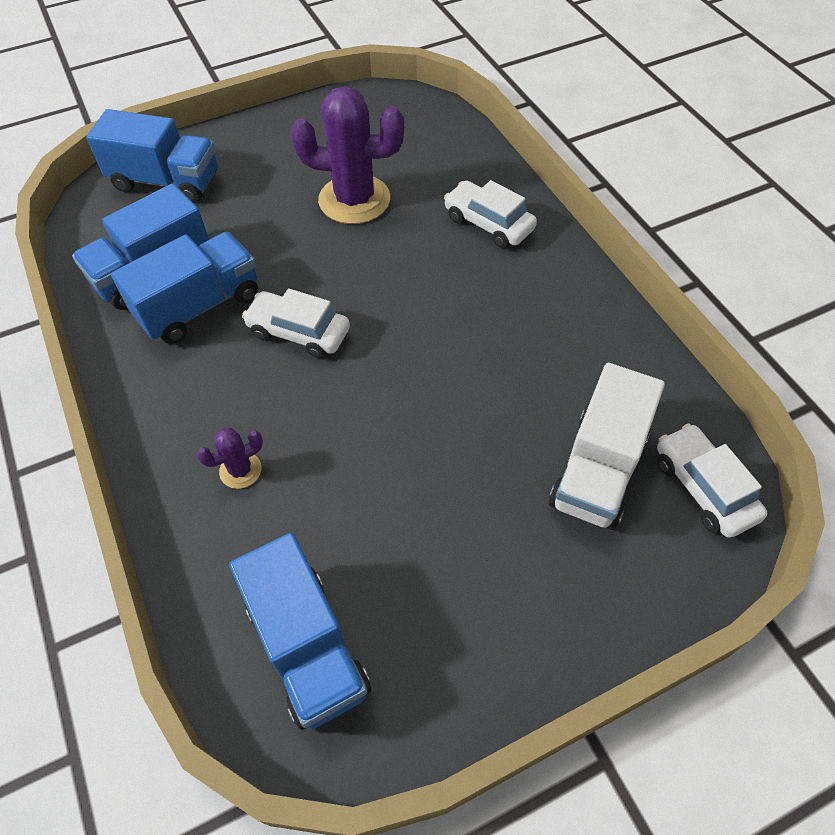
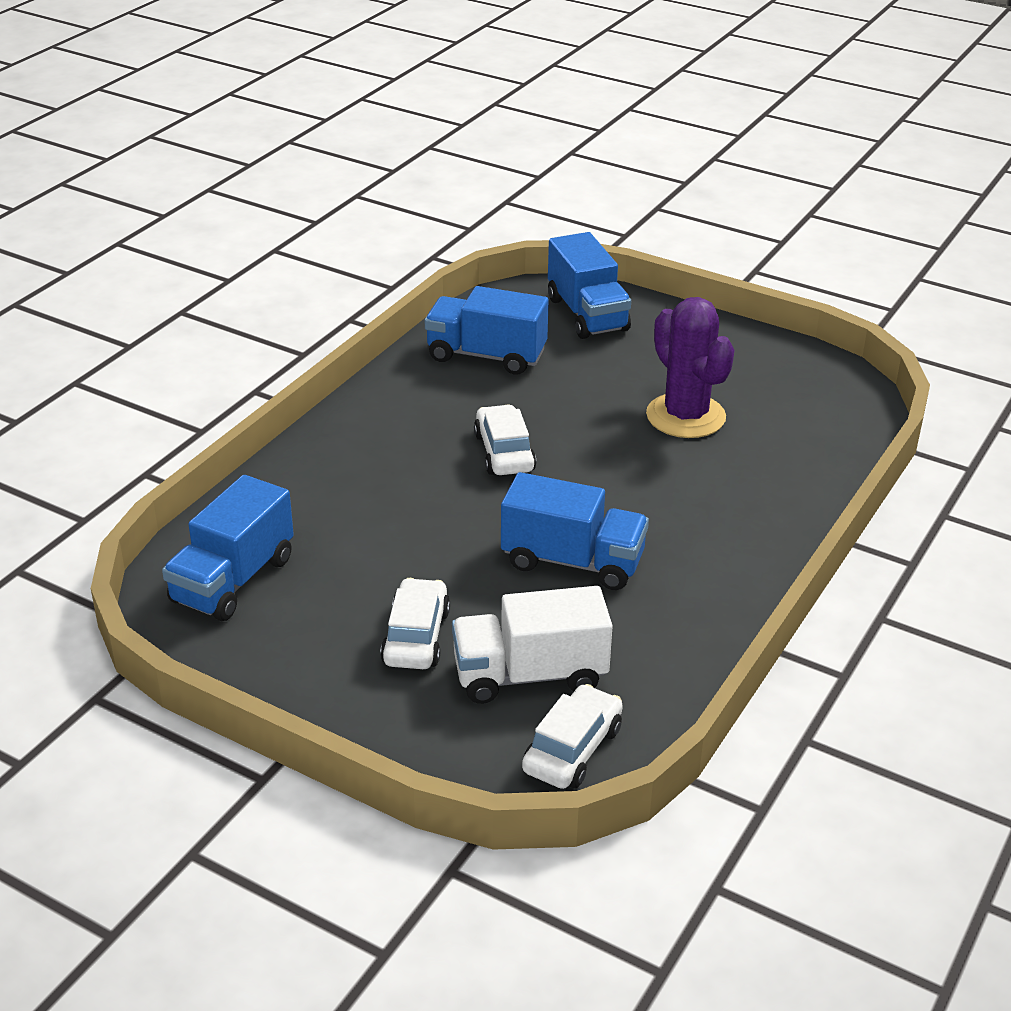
camera: 55 degrees right, 20 degrees down
(199, 306) = (477, 393): blue truck -> blue truck (573, 561)
(240, 470) = (347, 484): purple cactus -> none
(488, 223) = (750, 504): white car -> white car (416, 637)

